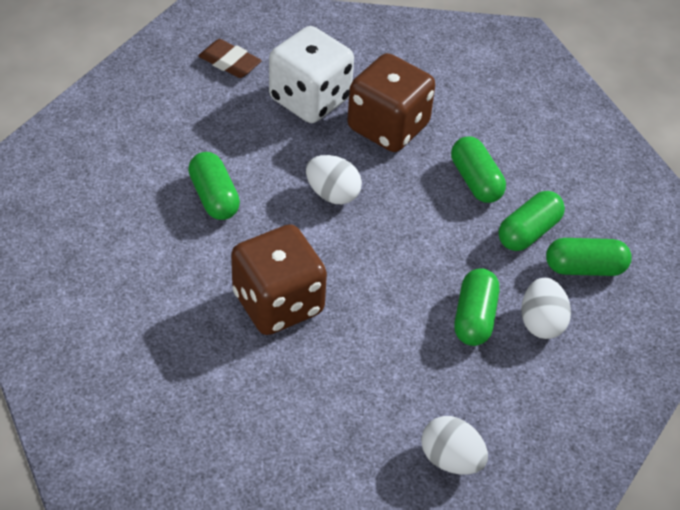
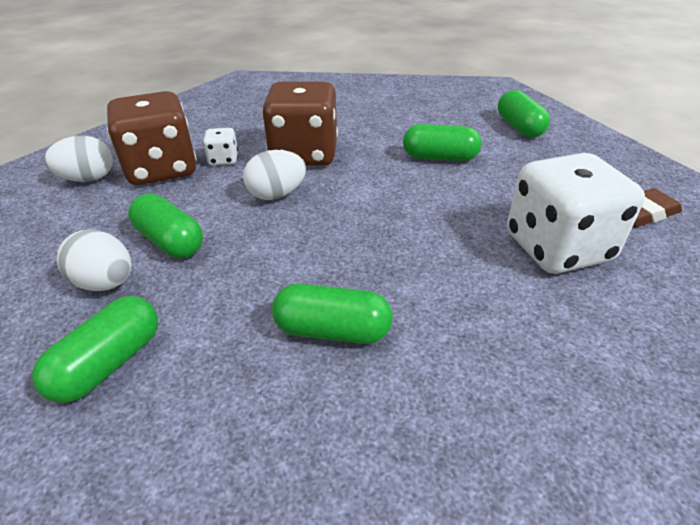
camera: 125 degrees right, 10 degrees down
(332, 194) = (397, 215): white egg -> white egg (277, 195)
(335, 366) = (223, 160): none -> white dice
(388, 127) = (478, 292): brown dice -> brown dice (162, 169)
(528, 232) = (213, 338): green capsule -> green capsule (519, 127)

